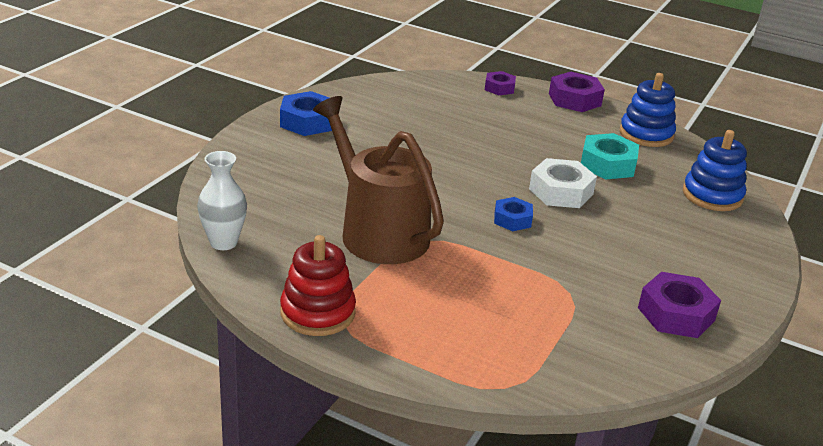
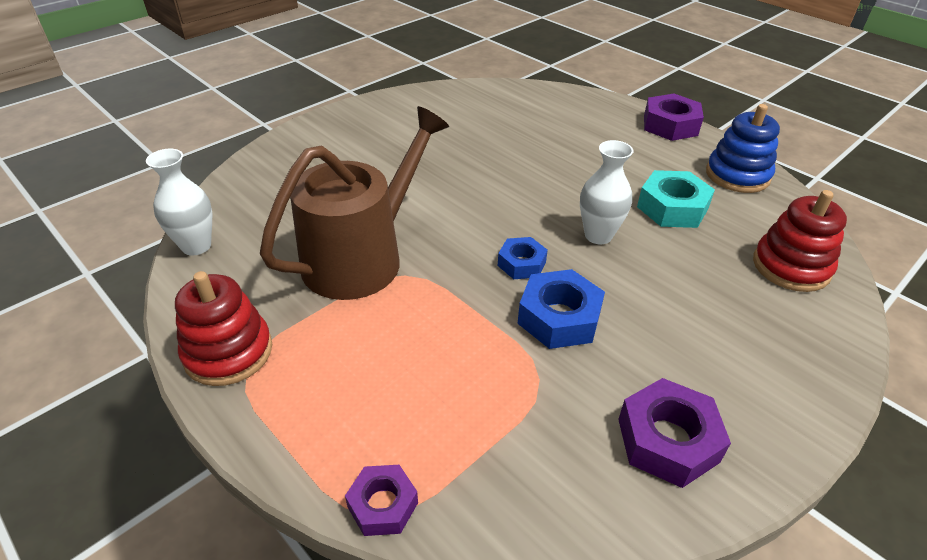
camera: 20 degrees right, 10 degrees up
(307, 122) = (372, 122): blue nut -> blue nut (559, 317)
(378, 232) = (361, 257): brown watering can -> brown watering can turned 60 degrees clockwise
(499, 88) = (592, 104): purple nut -> purple nut (382, 505)
(561, 192) = (598, 235): white nut -> white vase
(712, 195) = (791, 267): blue stacking toy -> red stacking toy

